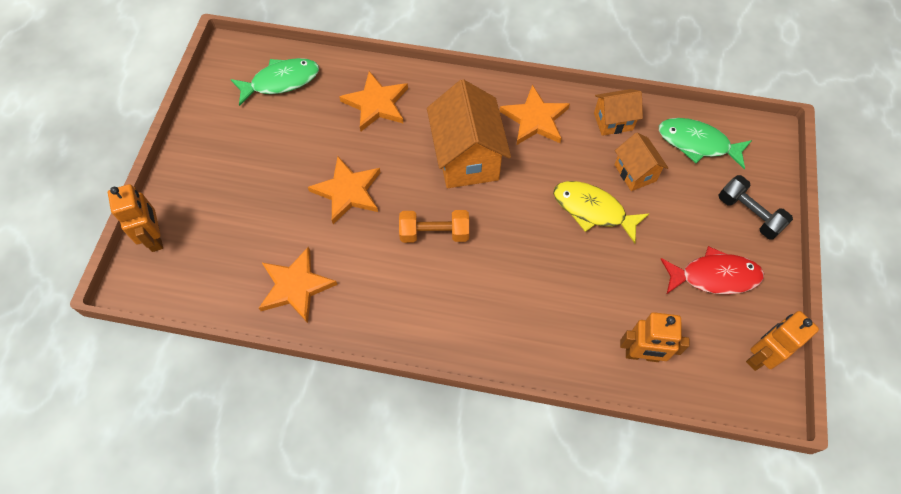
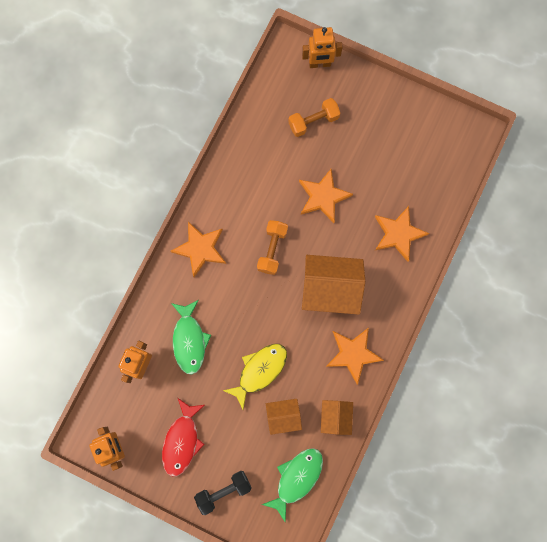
camera: 105 degrees right, 15 degrees up
(243, 226) = (313, 121): none -> orange dumbbell
(281, 81) = (438, 166): green fish -> green fish (189, 340)
(296, 286) = (257, 148): orange star -> orange star (200, 249)

